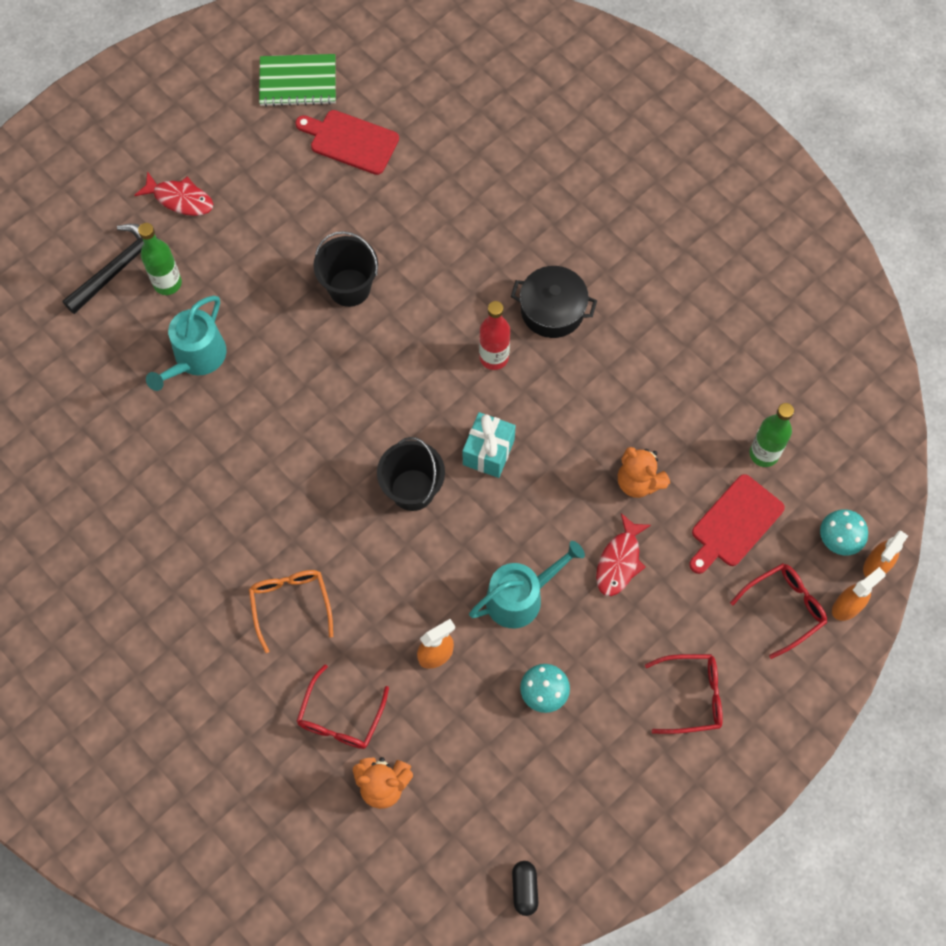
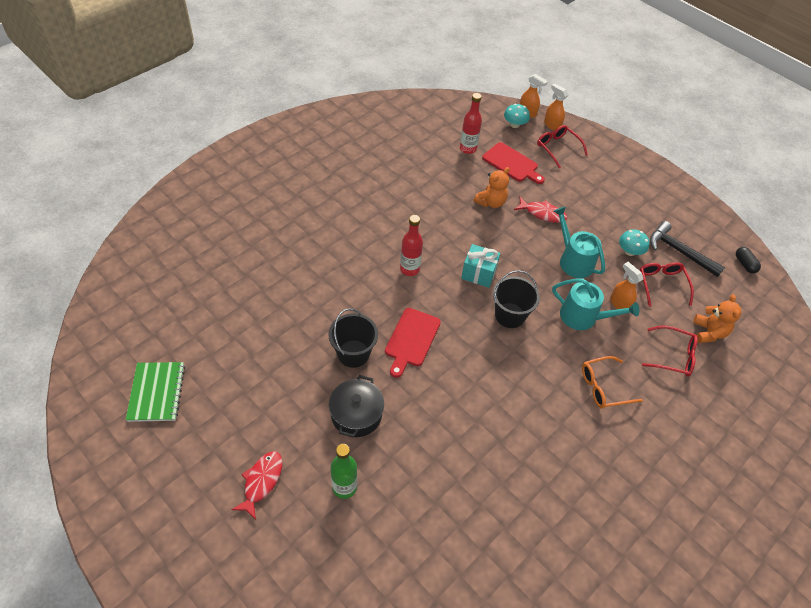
camera: 95 degrees left, 15 degrees down
(119, 268) = (327, 530): black hammer -> black hammer (679, 251)
(196, 358) = (414, 460): turquoise watering can -> turquoise watering can (583, 317)
(350, 141) = (222, 354): red cutting board -> red cutting board (411, 339)
(524, 889) = (744, 264): black capsule -> black capsule turned 75 degrees clockwise
(552, 310) = (374, 237): black pot -> black pot (356, 414)
(691, 696) = (615, 188): red glasses -> red glasses (662, 284)
(764, 454) = (468, 149): green bottle -> red bottle

